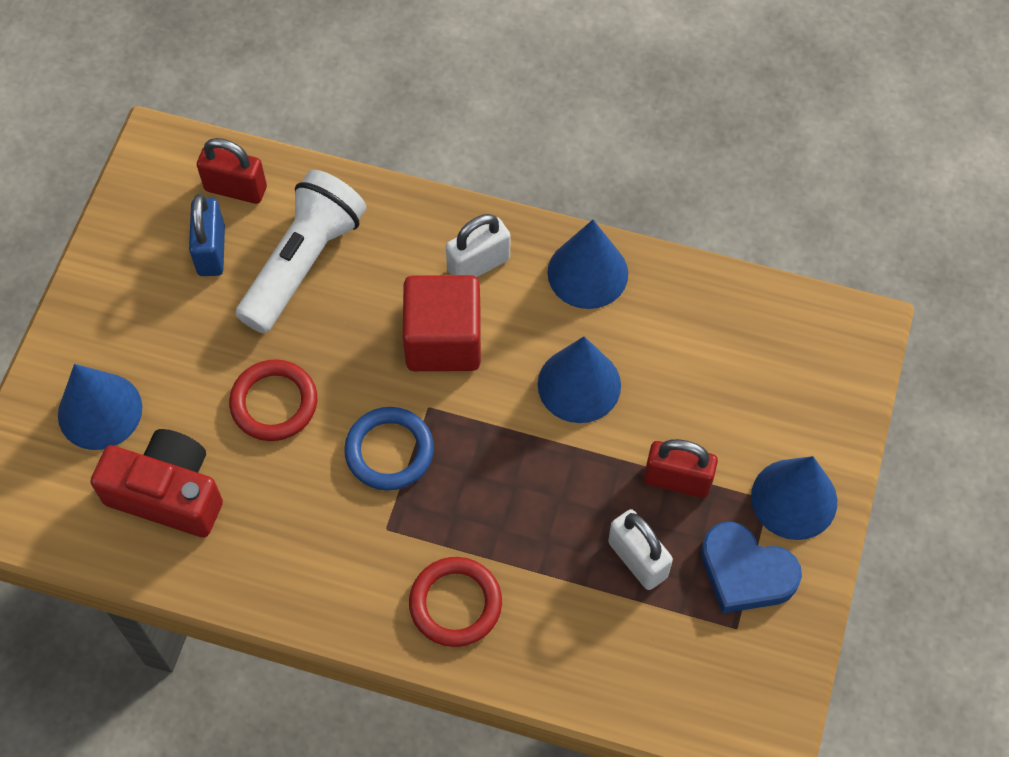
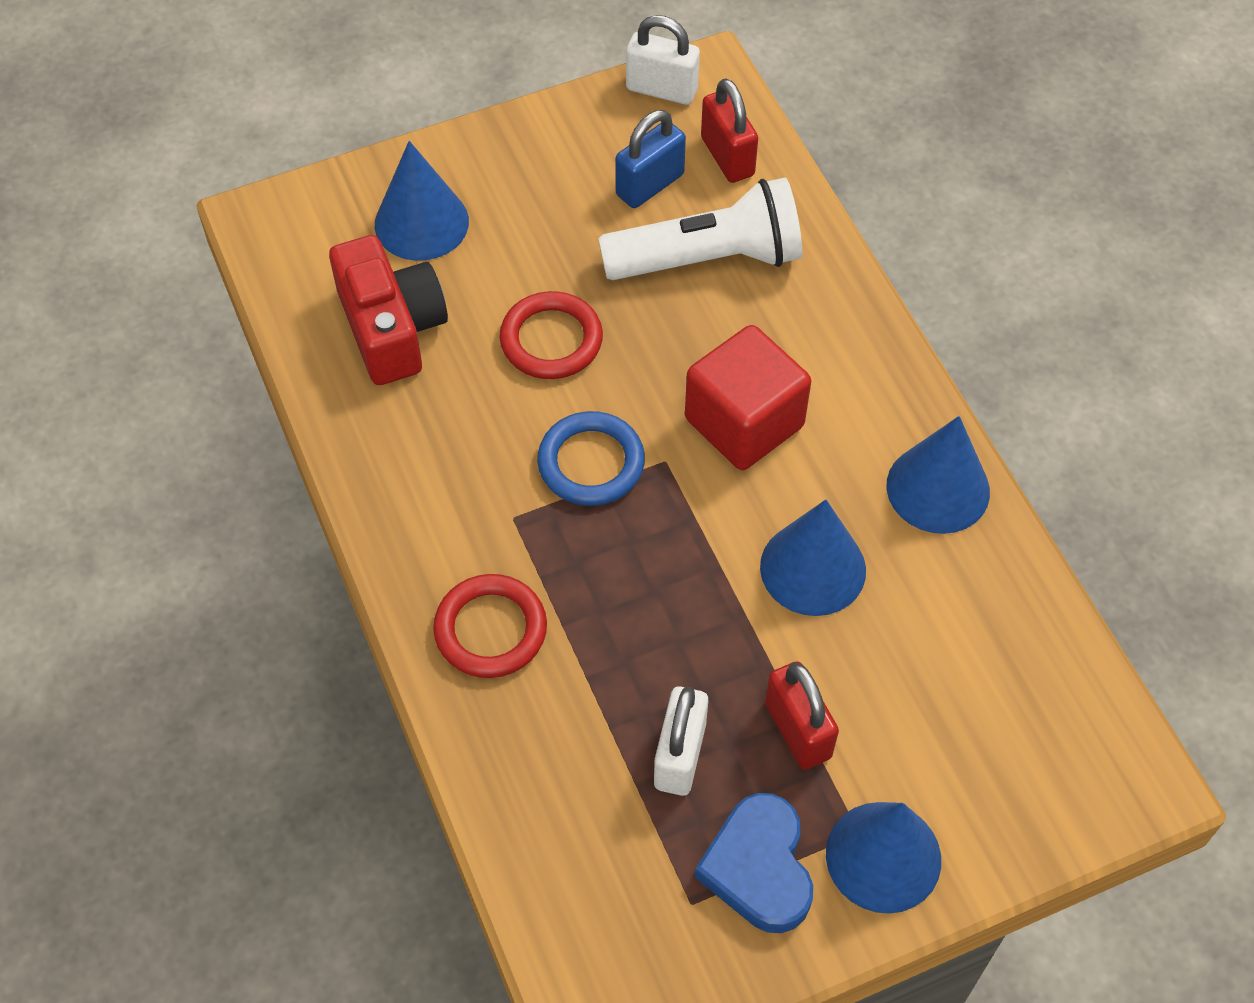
camera: 50 degrees right, 5 degrees down
(478, 264) = (850, 393): white padlock -> white padlock (662, 89)

